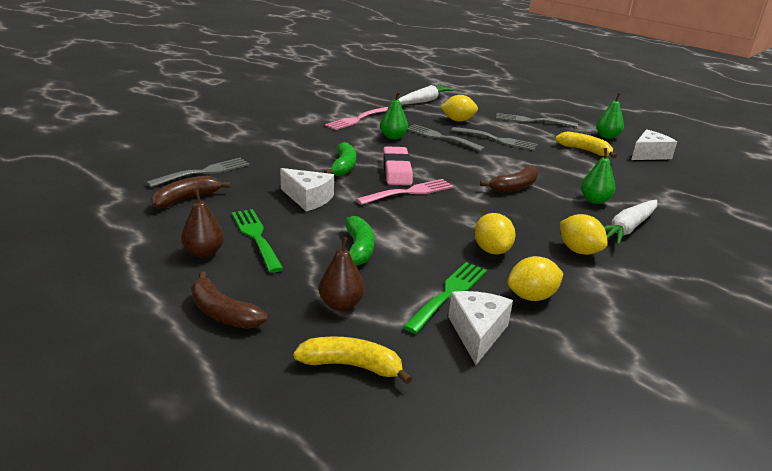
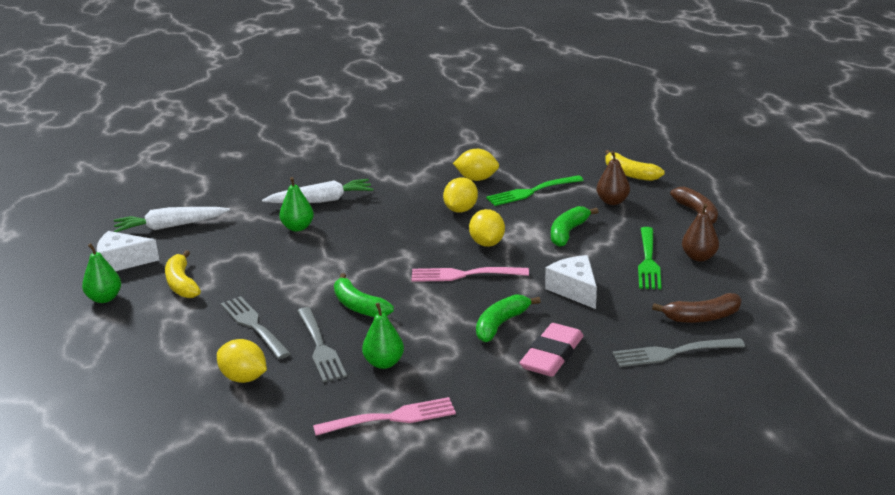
camera: 145 degrees left, 0 degrees up
(397, 170) = (445, 305): pink eraser -> pink eraser (552, 355)
(424, 101) = (221, 445): white carrot -> white carrot (170, 226)
(453, 159) = (358, 306): none -> green banana
(477, 333) = (539, 171): white cheese -> none
(514, 187) = (348, 257): brown banana -> none
(531, 121) = (140, 351): grey fork -> none
(579, 251) = (393, 195): yellow lemon -> yellow lemon (487, 243)

